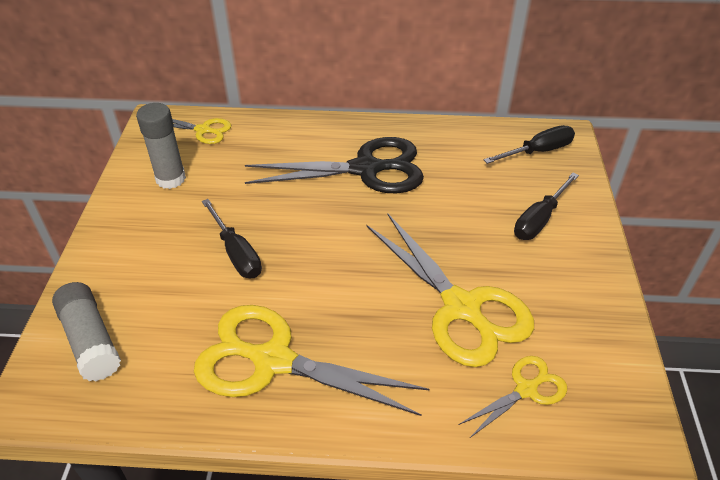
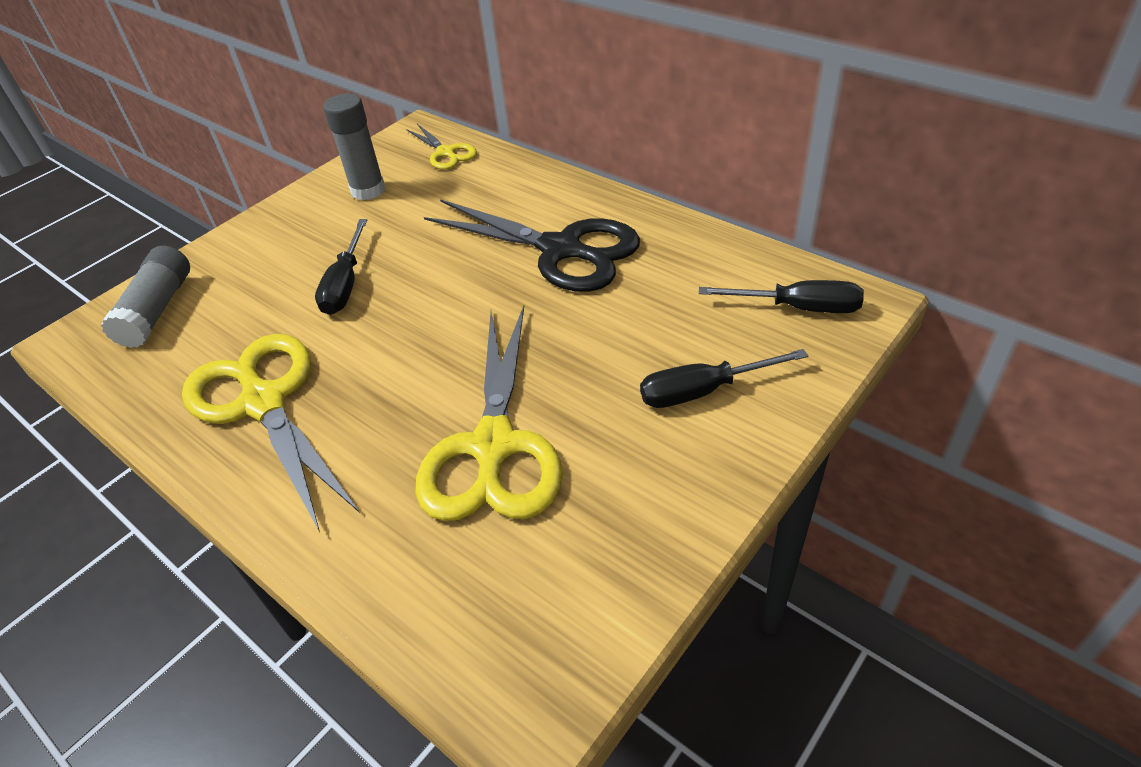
camera: 40 degrees right, 0 degrees up
(526, 390) = (459, 575): yellow scissors -> none

